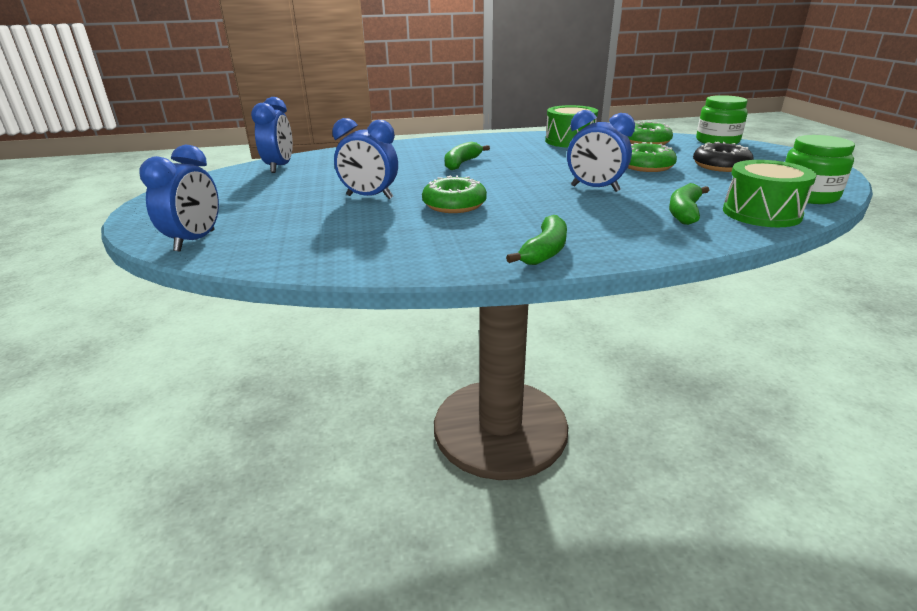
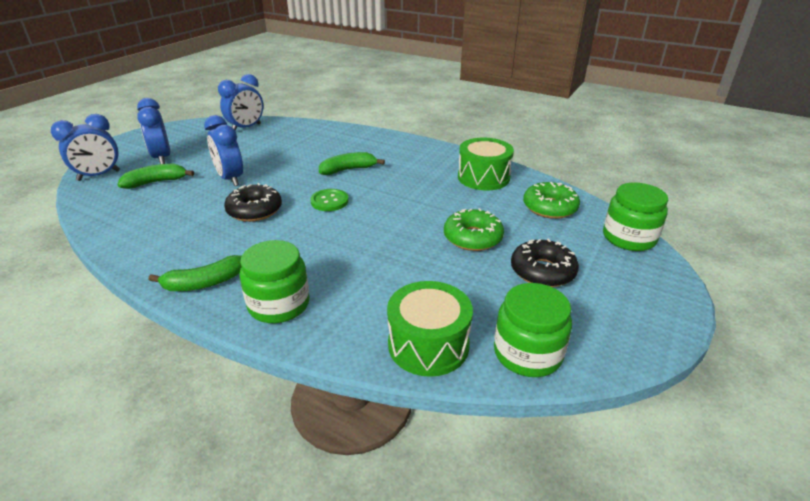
camera: 40 degrees right, 5 degrees up
(454, 205) = (254, 210): green donut -> black donut
(500, 181) = (329, 201): none -> green button
(595, 188) = (372, 242): blue clock -> blue clock (162, 158)
(632, 236) = (279, 304): none -> green jar
(684, 212) = (372, 305): green banana -> green banana (156, 182)

